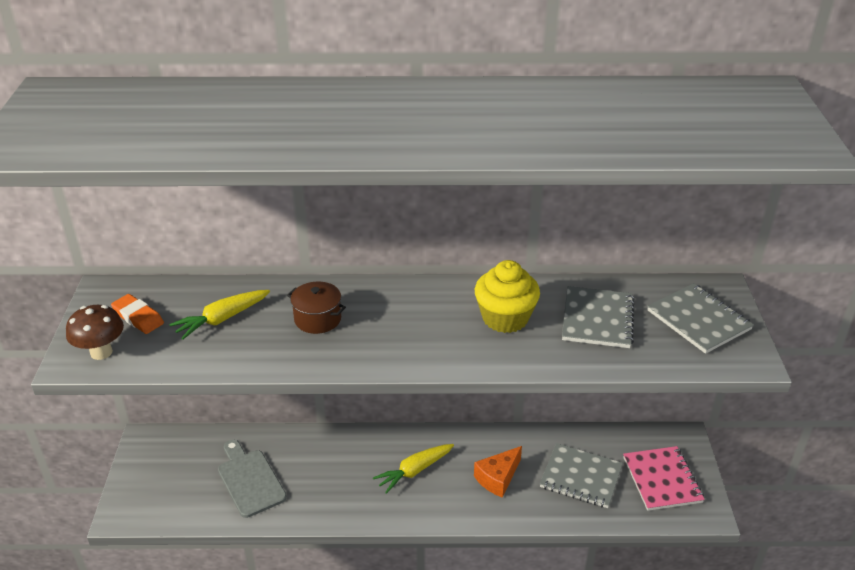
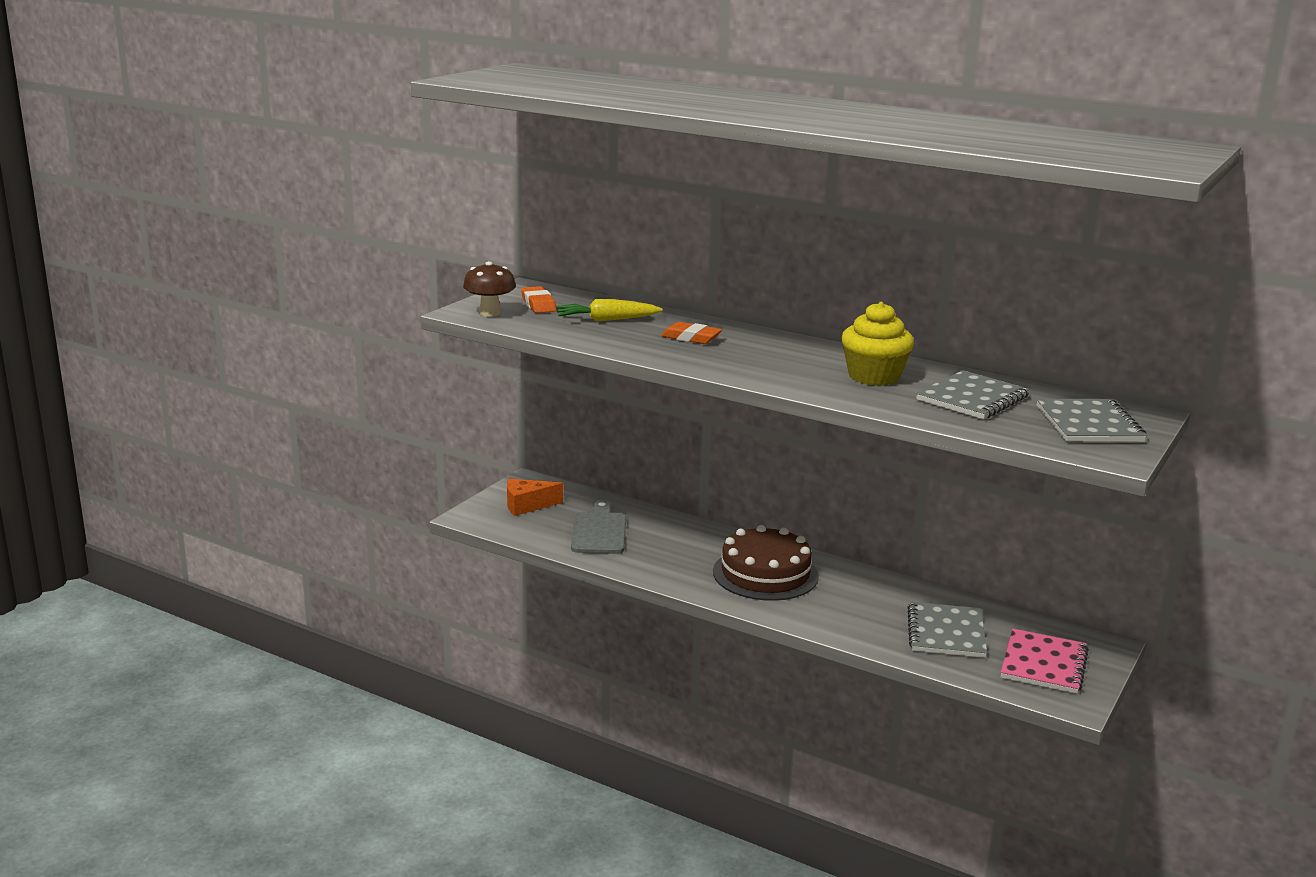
camera: 30 degrees right, 15 degrees down
(317, 319) = (691, 338): brown pot -> orange eraser
(414, 471) = (765, 574): yellow carrot -> brown cake
(498, 478) = (850, 605): orange cheese -> orange cheese (527, 505)
(581, 477) = (946, 633): grey notebook -> grey notebook turned 45 degrees clockwise

